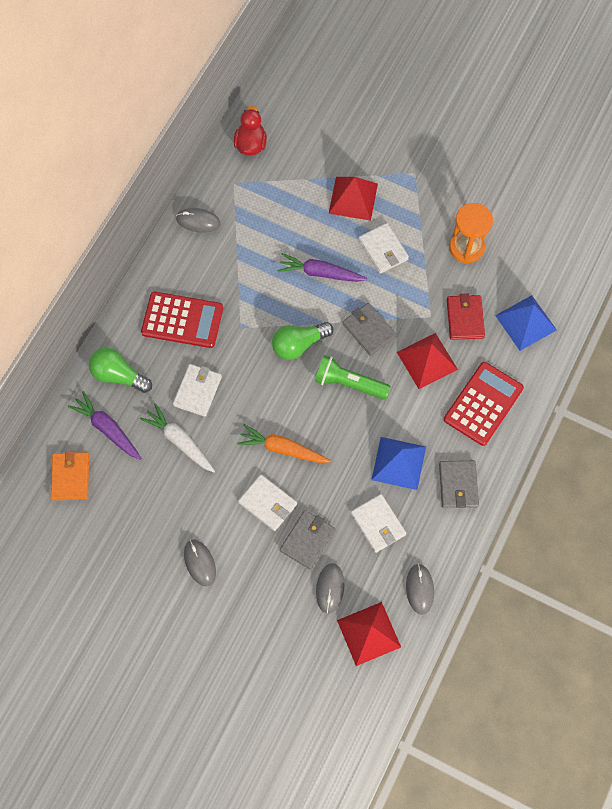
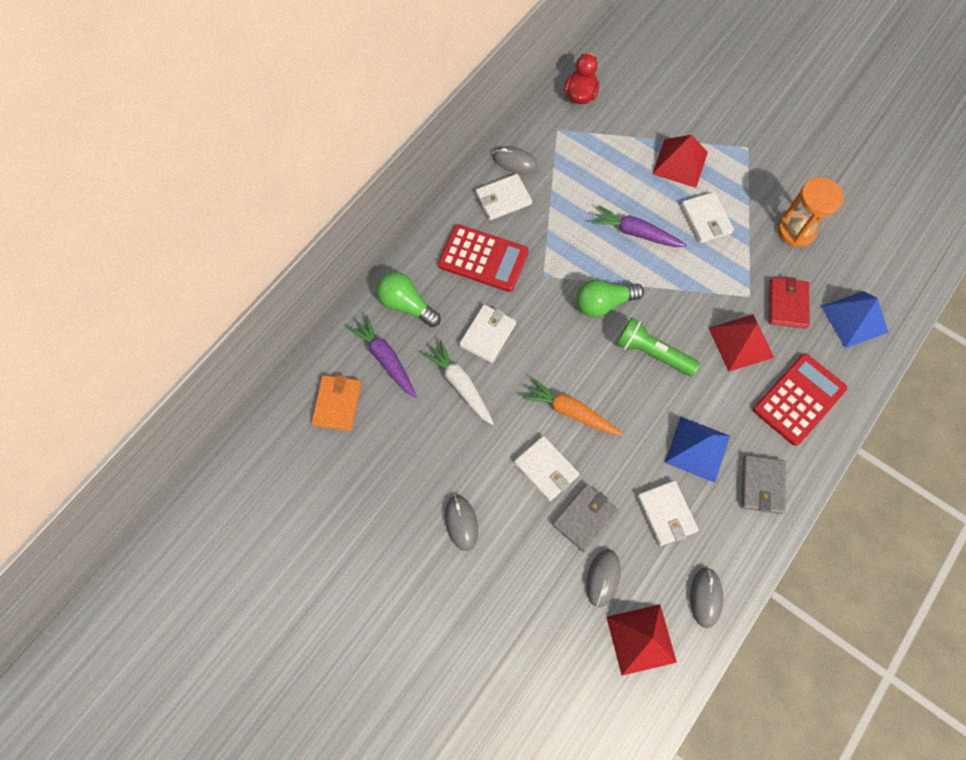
camera: 10 degrees right, 0 degrees up
(192, 259) = (503, 199): none -> white wallet
(369, 330) = (681, 300): grey wallet -> none

